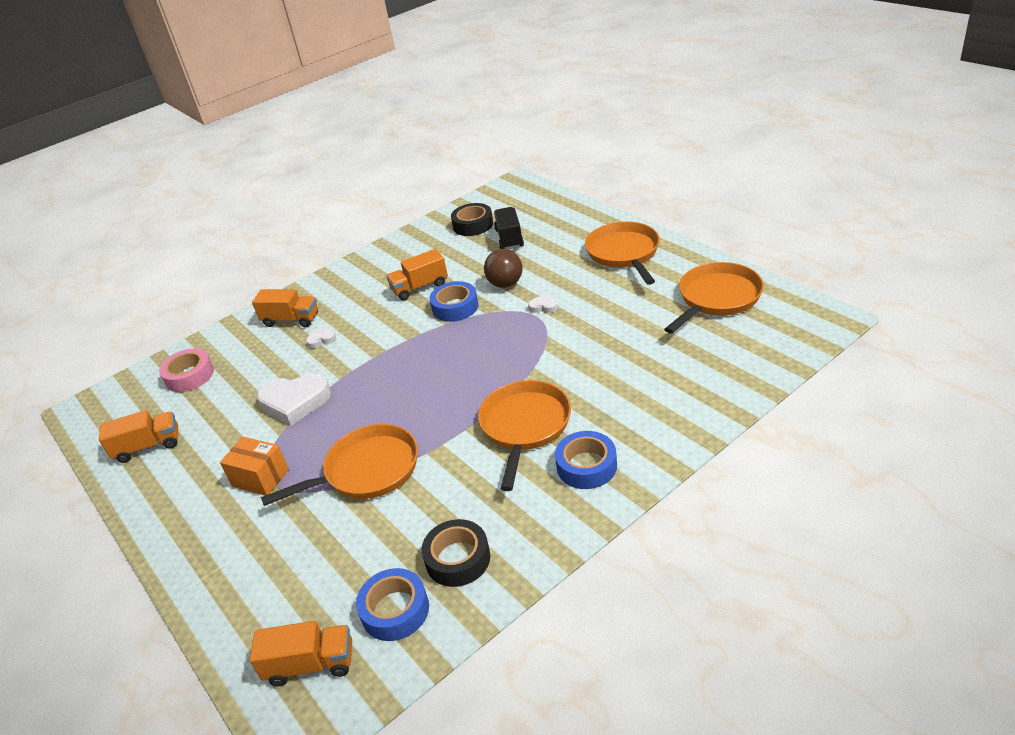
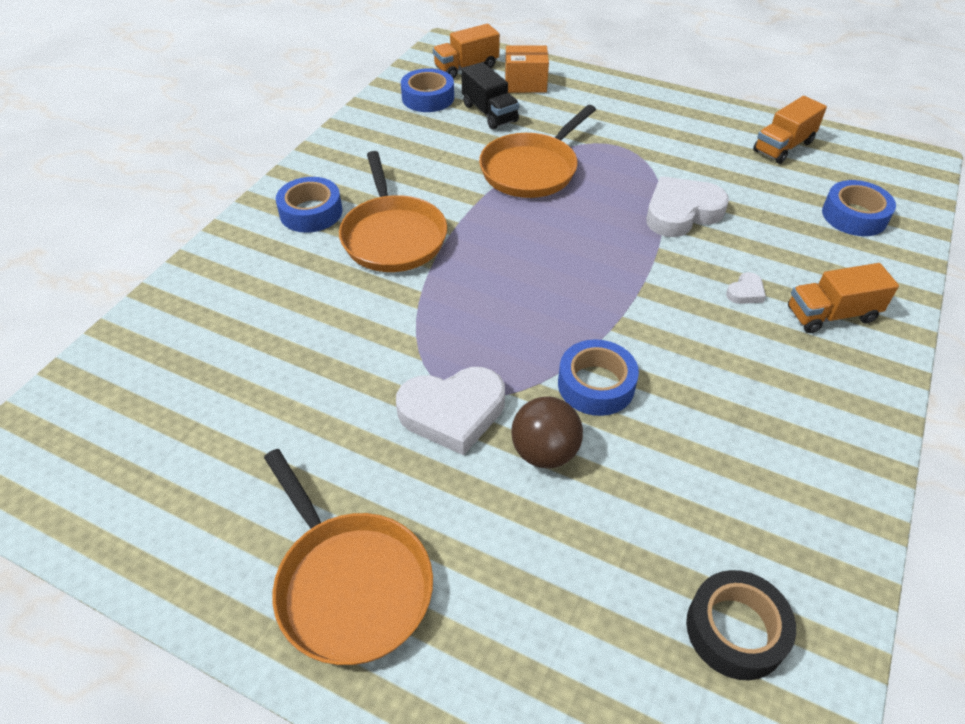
camera: 150 degrees right, 10 degrees up
(189, 376) = (854, 216): pink tape -> blue tape
(260, 478) = (631, 146): orange box -> orange box (525, 84)
(420, 287) = (691, 416): orange truck -> none
(458, 559) = (398, 130): black tape -> none
(509, 238) = (618, 592): black truck -> black truck (489, 113)
(543, 306) = (452, 412): white heart -> white heart, size x2.25
(717, 298) = (162, 485): orange pan -> none

